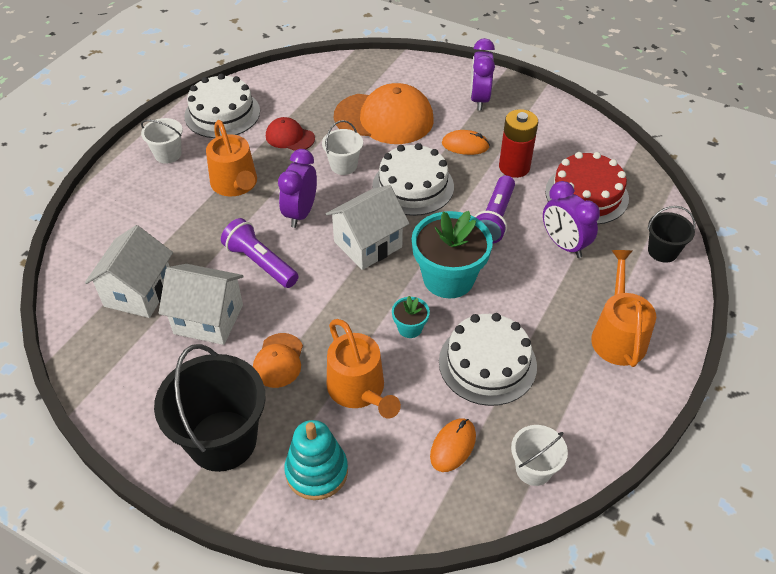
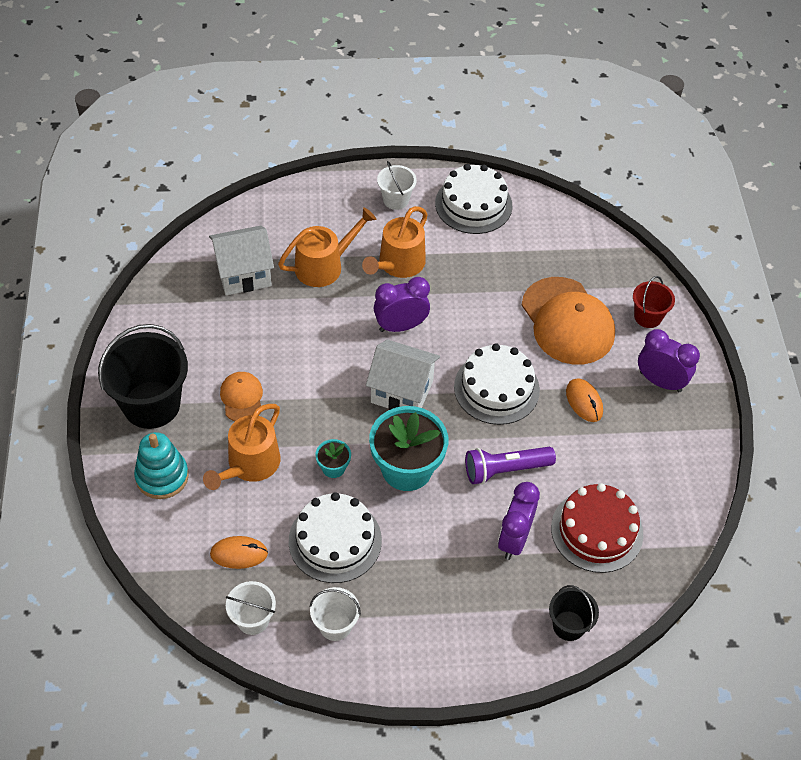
camera: 55 degrees right, 5 degrees up
(208, 319) = (249, 331): white house -> none
(260, 263) = (327, 331): purple flashlight -> none
(278, 360) = (242, 398): orange cap -> orange cap turned 105 degrees clockwise
(290, 137) = (484, 267): red cap -> none
(343, 165) = (481, 324): white bucket -> white bucket (335, 625)
(417, 78) = (647, 317): none -> red bucket
(479, 99) = (660, 381): purple clock -> purple clock turned 60 degrees clockwise
(514, 167) = (586, 454): red battery -> none
(617, 335) = (434, 627): orange watering can -> orange watering can (324, 266)

